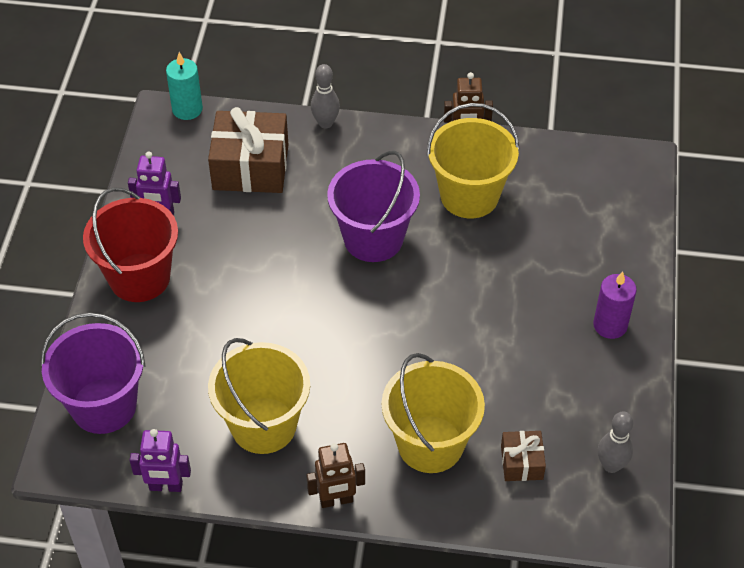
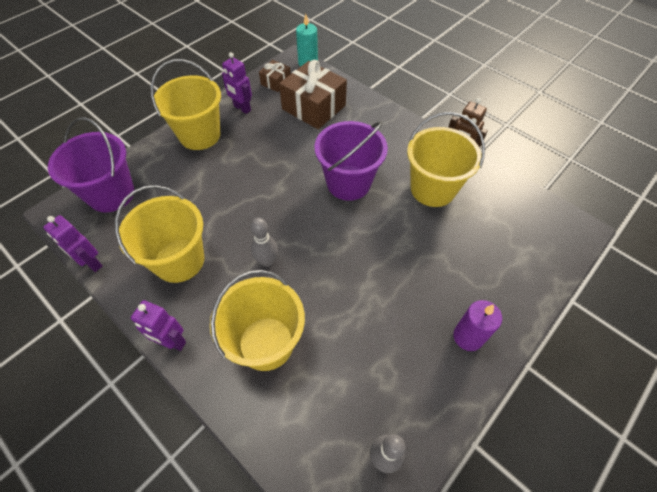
camera: 35 degrees right, 5 degrees up
(139, 277) = (200, 135): red bucket -> yellow bucket
(325, 123) = (377, 104): grey bowling pin -> grey bowling pin (267, 261)
(336, 500) = (172, 342): brown robot -> purple robot
(521, 462) = (317, 403): brown gift -> brown gift (276, 82)

